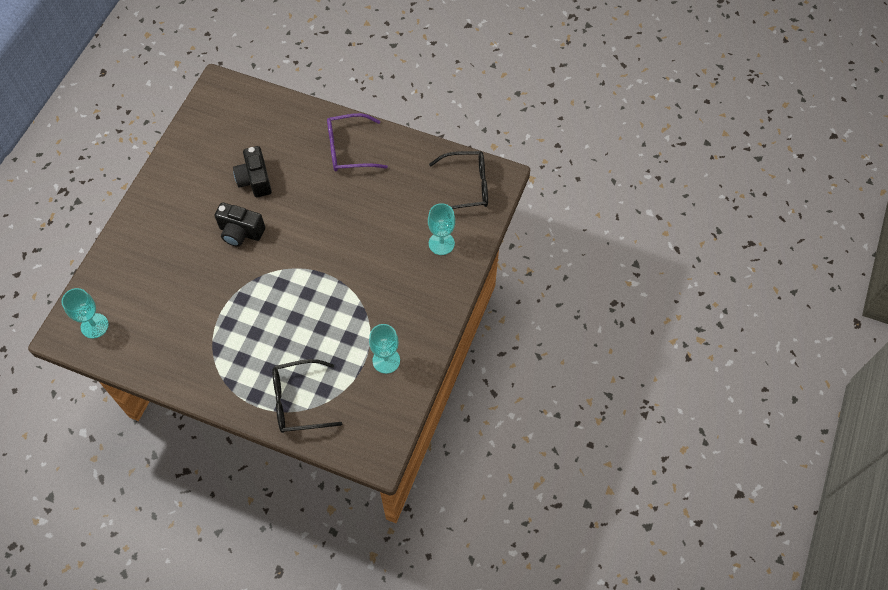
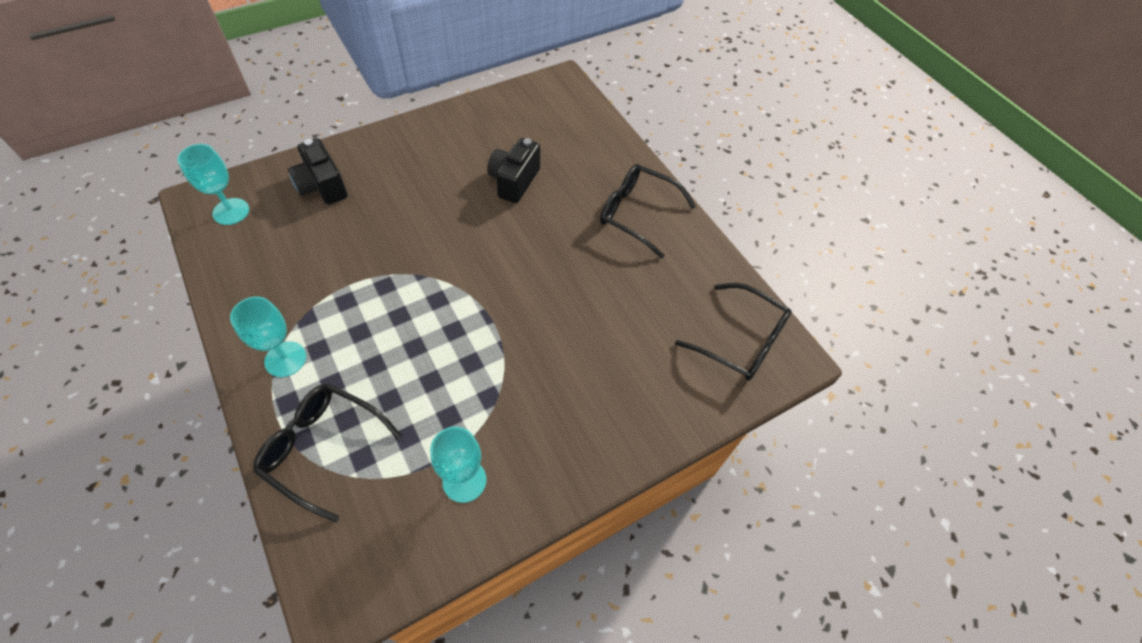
camera: 35 degrees right, 5 degrees down
(240, 232) = (451, 220): black camera -> black camera (322, 186)
(349, 149) = (637, 214): purple glasses -> black glasses
(441, 243) = (655, 385): turquoise goblet -> turquoise goblet (285, 359)

